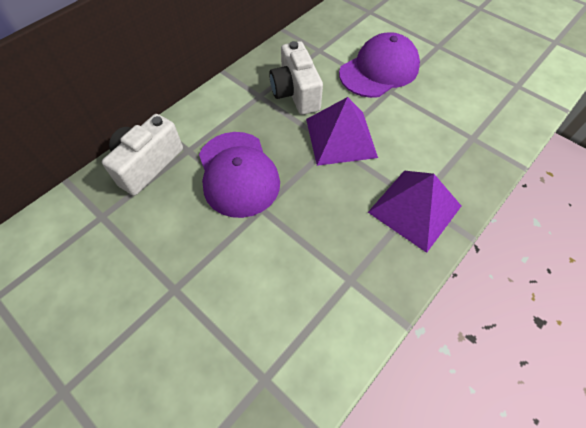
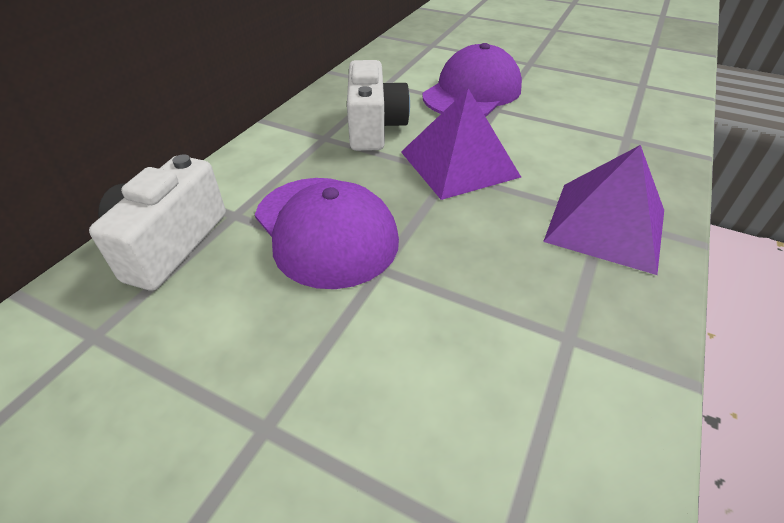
camera: 15 degrees left, 15 degrees down
(295, 93) = (374, 128): white camera -> white camera turned 150 degrees counterclockwise

